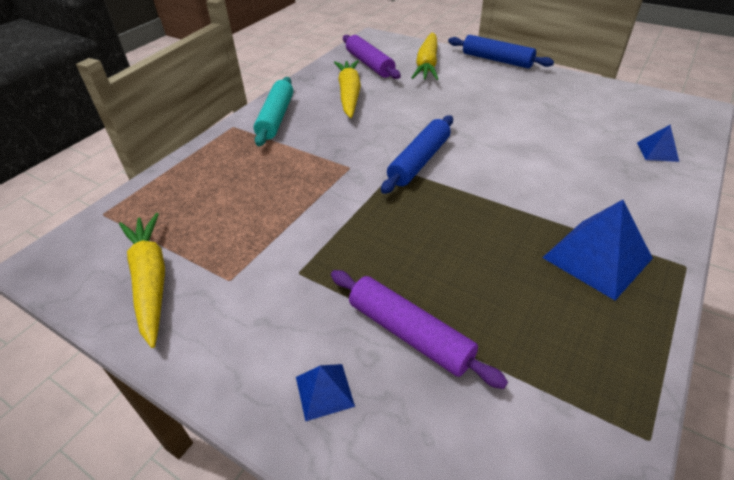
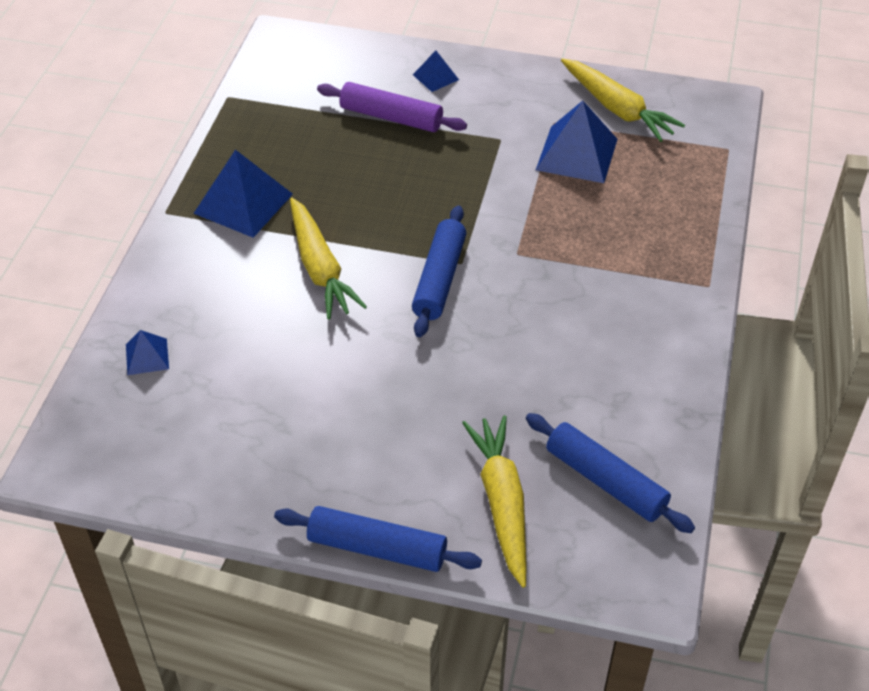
camera: 160 degrees right, 5 degrees up
(237, 238) = (576, 154): none -> blue pyramid
(276, 118) = (664, 313): turquoise rolling pin -> none
(349, 94) = (593, 386): yellow carrot -> yellow carrot (320, 268)
(370, 64) = (605, 481): purple rolling pin -> blue rolling pin

